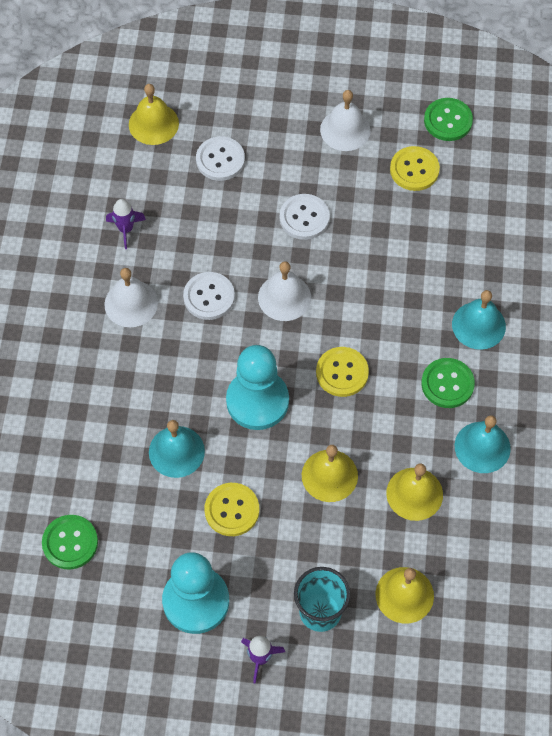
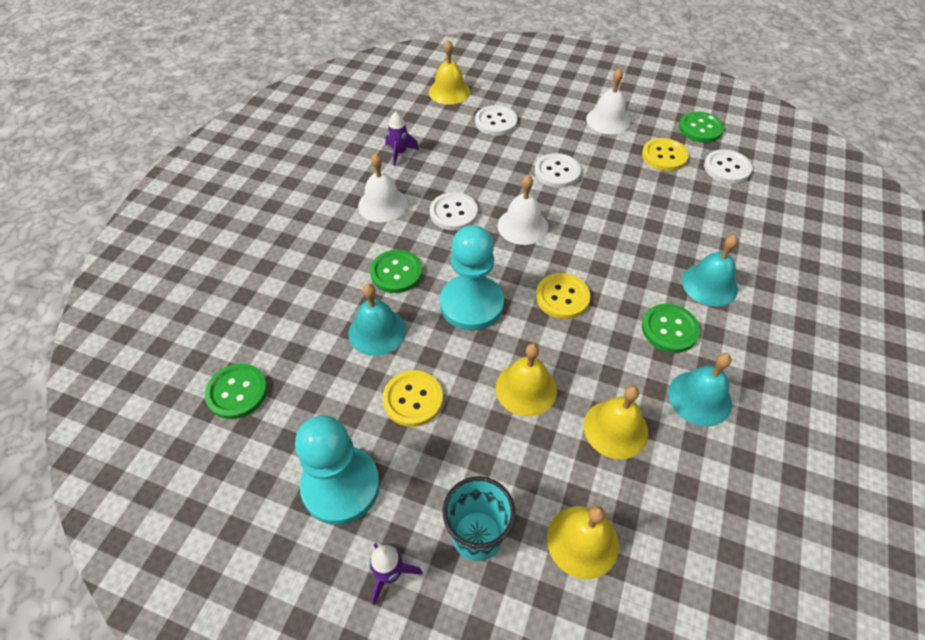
camera: 15 degrees right, 10 degrees down
(173, 383) = (396, 272): none -> green button
(482, 172) = (727, 168): none -> white button

